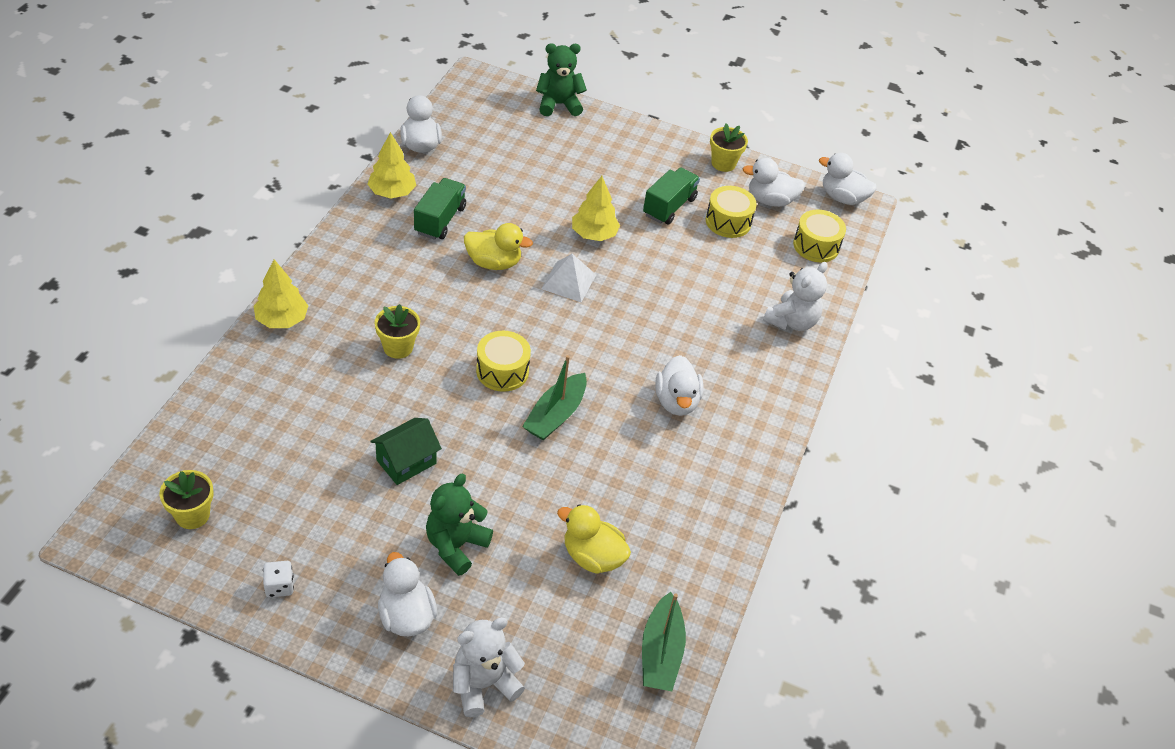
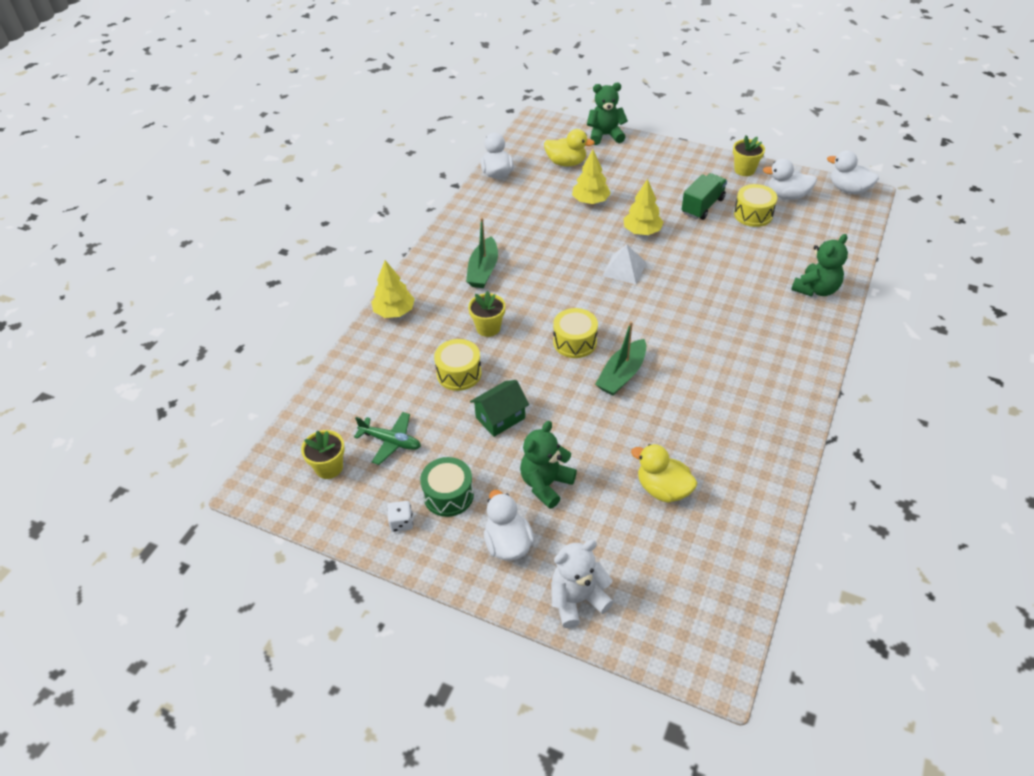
camera: 10 degrees right, 0 degrees up
(270, 485) = (391, 441): none -> green plane
(338, 555) = (448, 495): none -> green drum
(392, 192) = (476, 210): yellow tree -> yellow tree (590, 201)
(440, 220) = (516, 228): green truck -> none
(494, 263) = (561, 258): yellow duck -> yellow duck (566, 163)
(660, 652) = (730, 568): green boat -> green boat (483, 270)
(676, 401) = (723, 359): white duck -> none
(791, 321) = (816, 289): white teddy bear -> green teddy bear
(816, 246) = (830, 228): yellow drum -> yellow drum (459, 373)

